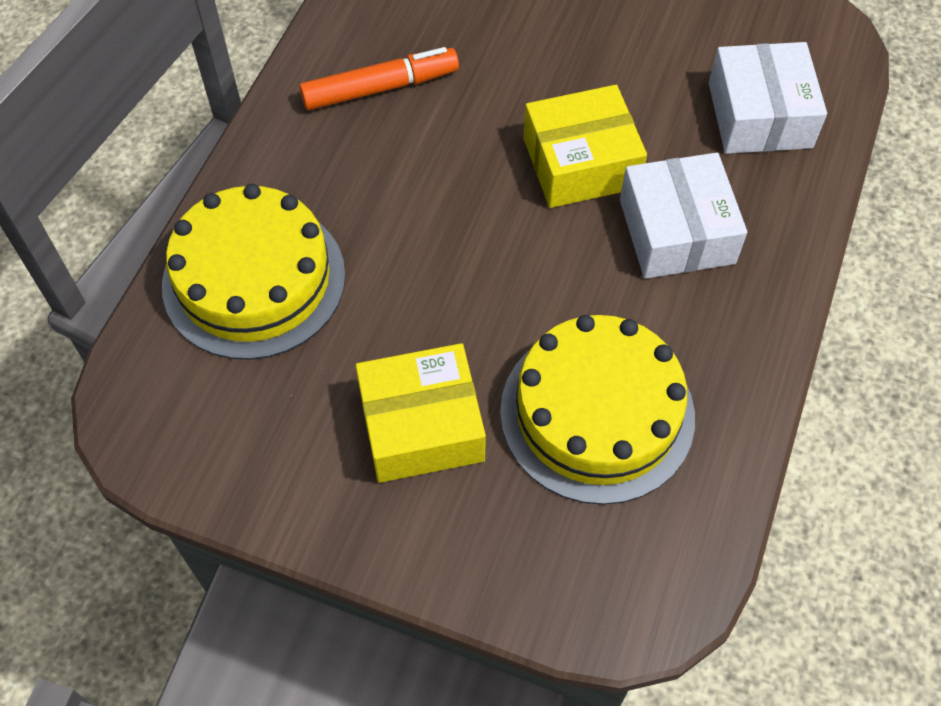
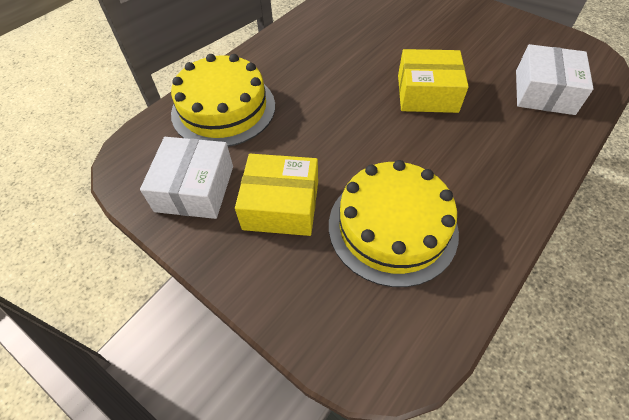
camera: 20 degrees right, 5 degrees down
(380, 88) = (329, 39): orange marker -> none
(677, 231) = (475, 139): white box -> white box (195, 188)

